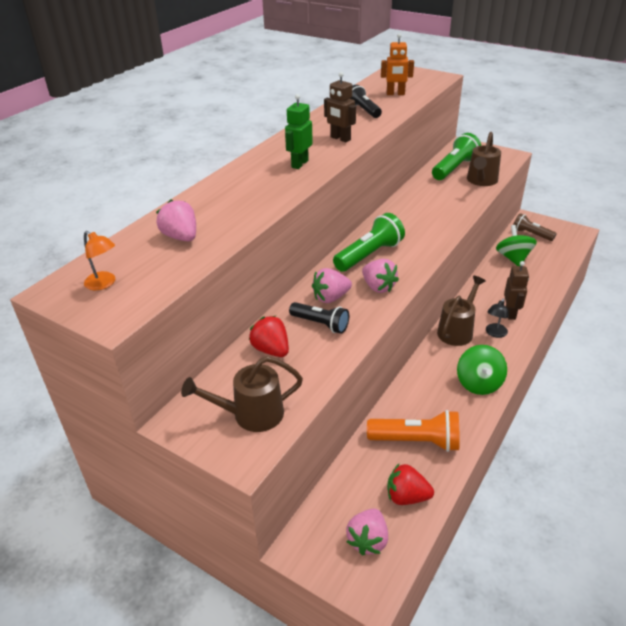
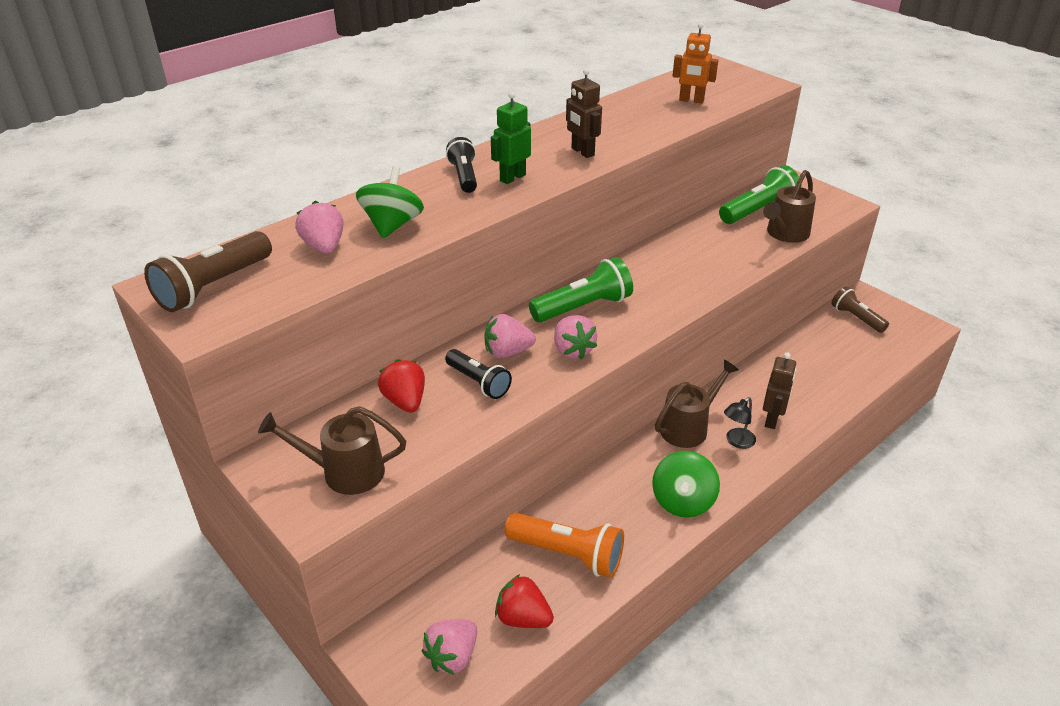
camera: 15 degrees right, 0 degrees up
(104, 284) = (213, 286): orange lamp -> brown flashlight
(363, 110) = (635, 118): black flashlight -> black flashlight (464, 176)
(513, 258) = (813, 346): green spinning top -> green spinning top (392, 225)

